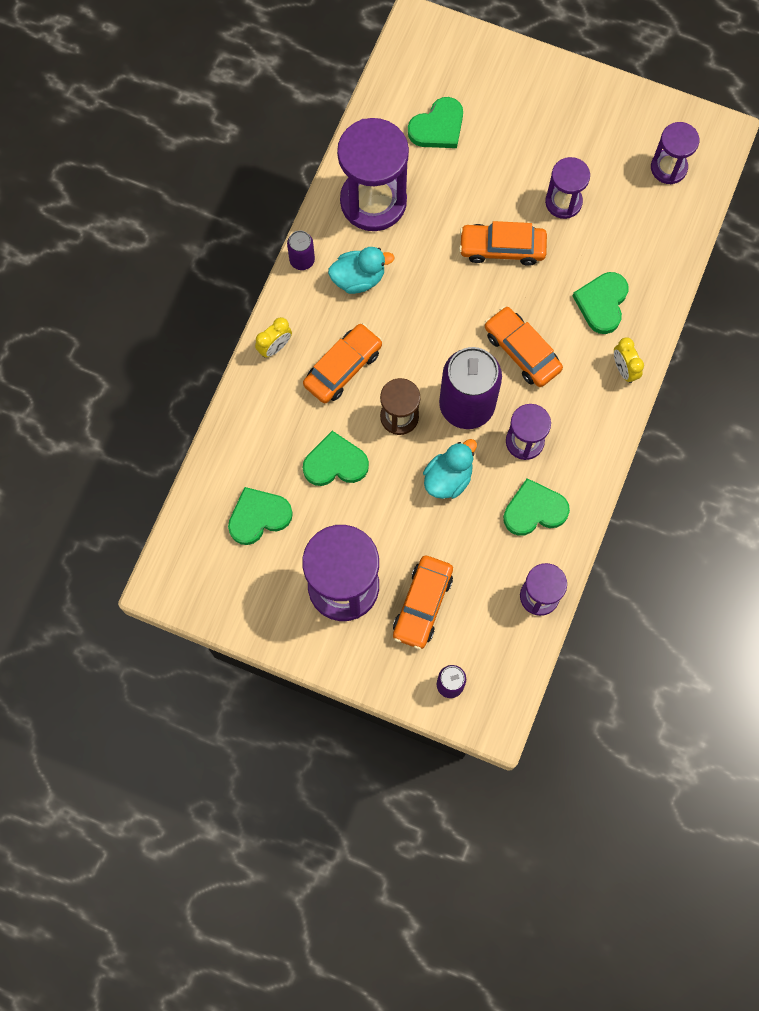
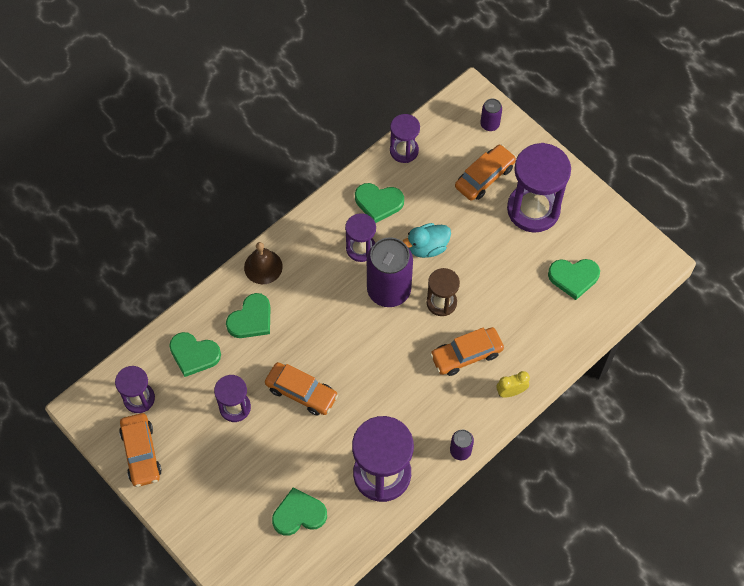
camera: 155 degrees left, 10 degrees down
(335, 463) = (502, 290): green heart -> green heart (194, 354)
(358, 278) = (423, 417): turquoise duck -> none
(522, 351) = (329, 310): orange car -> orange car (141, 453)
(624, 369) = (263, 267): yellow clock -> brown bell

